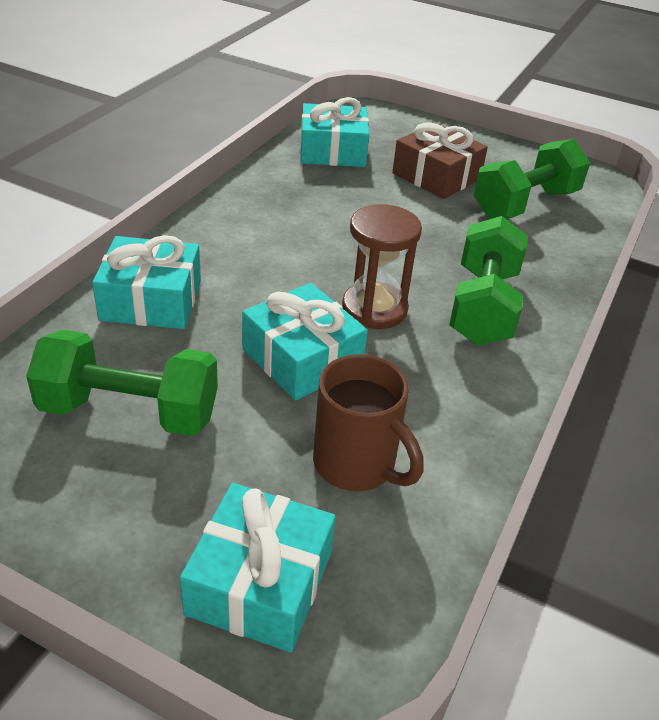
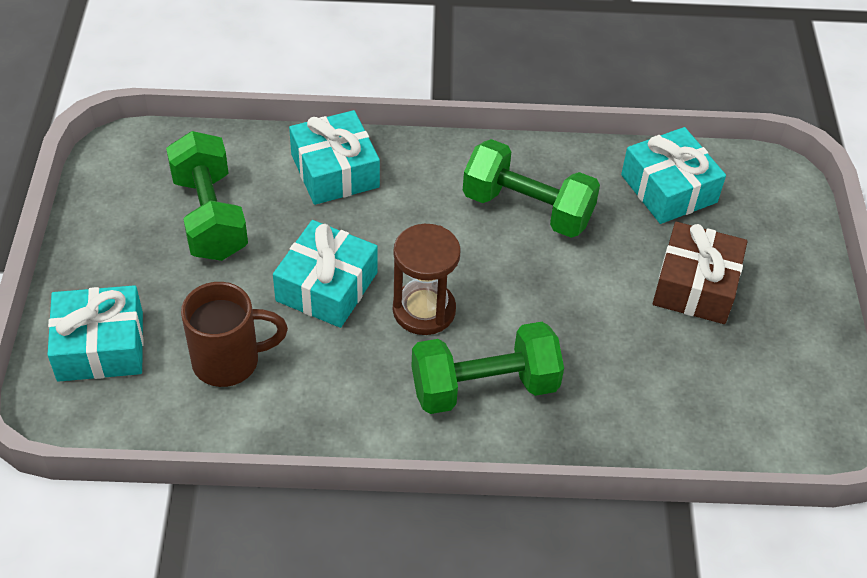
camera: 65 degrees right, 10 degrees up
(357, 465) = (229, 361): brown mug -> brown mug turned 120 degrees counterclockwise
(525, 204) = (706, 377): green dumbbell -> green dumbbell (527, 209)

